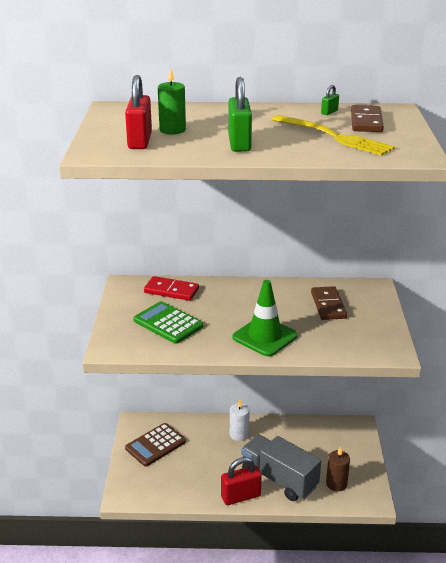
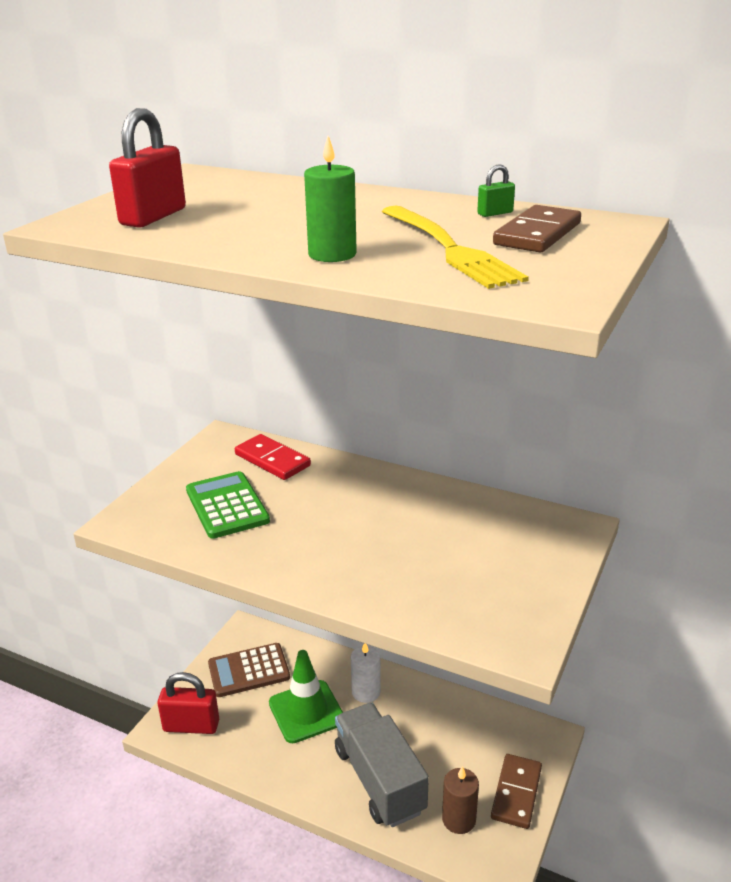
camera: 25 degrees right, 0 degrees up
(172, 130) = (221, 209): green candle -> green candle (332, 254)
(239, 143) = (285, 238): green padlock -> none
(240, 496) = (309, 787): red padlock -> red padlock (191, 726)
(265, 336) = (341, 562): green traffic cone -> green traffic cone (306, 711)
(328, 305) = (477, 537): brown domino -> brown domino (516, 793)

